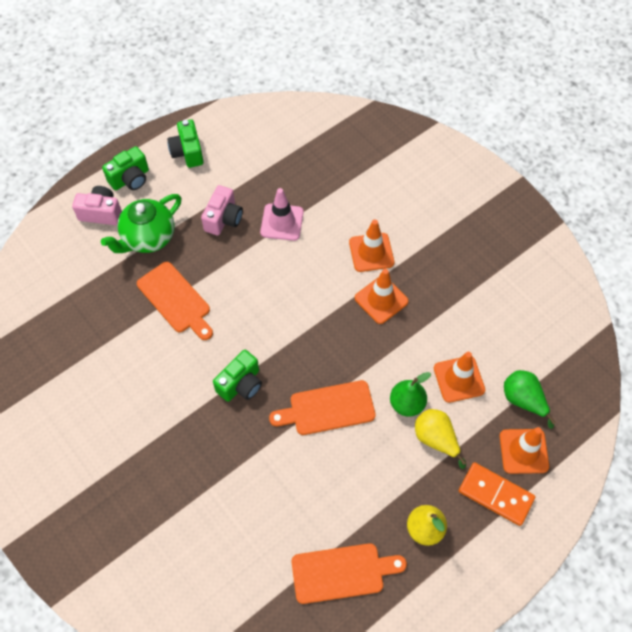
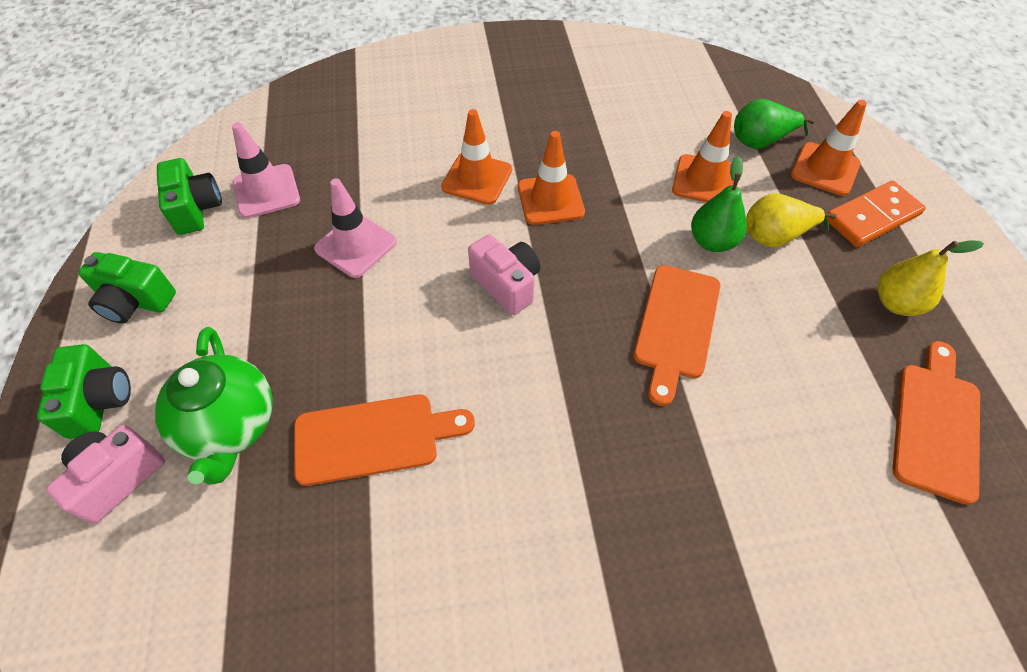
camera: 60 degrees left, 5 degrees down
(223, 219) = (290, 309): pink camera -> pink camera (507, 284)
(241, 384) = (578, 414): green camera -> green camera (196, 209)
(290, 157) = (266, 191): none -> pink traffic cone

